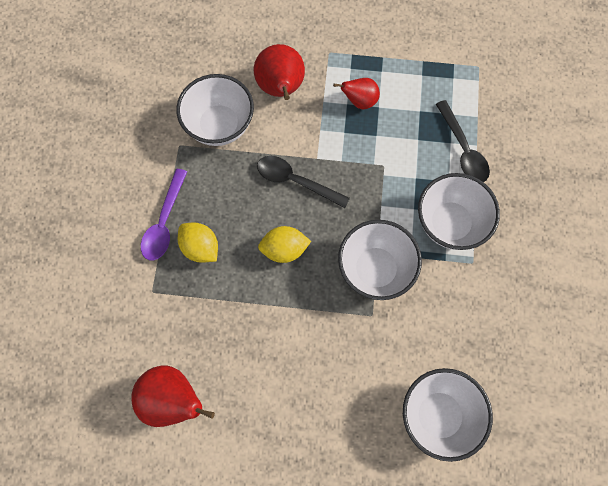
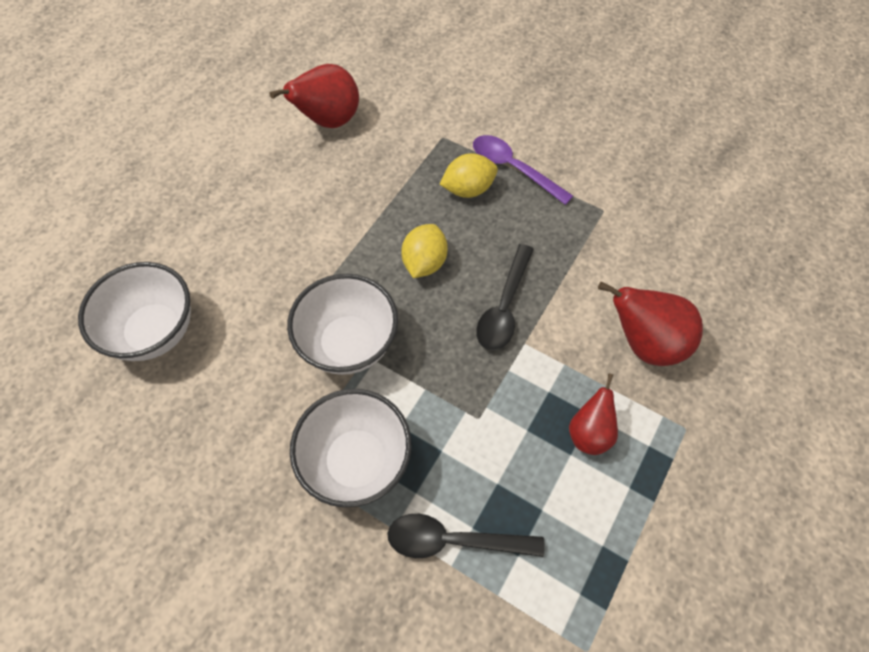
camera: 115 degrees right, 10 degrees down
(219, 126) = (614, 257): white bowl -> none
(295, 181) = (504, 307): black spoon -> black spoon turned 150 degrees clockwise

